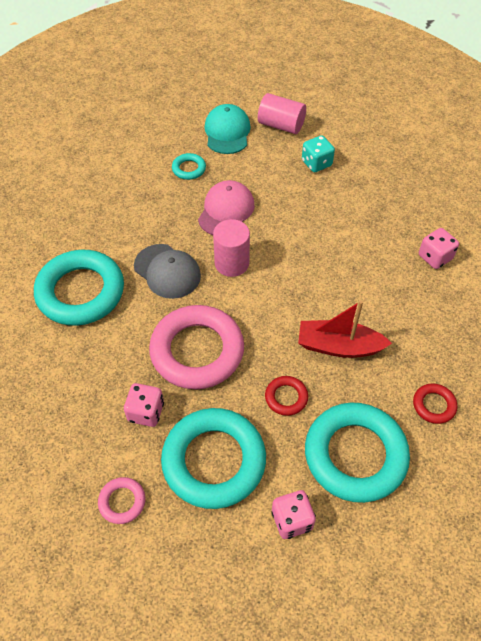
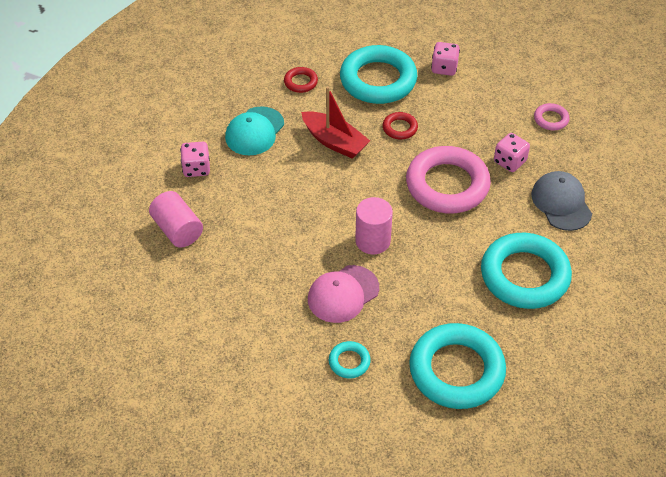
camera: 150 degrees left, 5 degrees down
(167, 271) = (435, 259): grey cap -> grey cap (561, 203)
(214, 461) = (476, 115): turquoise ring -> turquoise ring (456, 370)
(227, 132) = (275, 391): turquoise cap -> turquoise cap (254, 131)
(281, 125) = (208, 371): pink cylinder -> pink cylinder (177, 230)
(316, 163) = (213, 304): turquoise dice -> none

